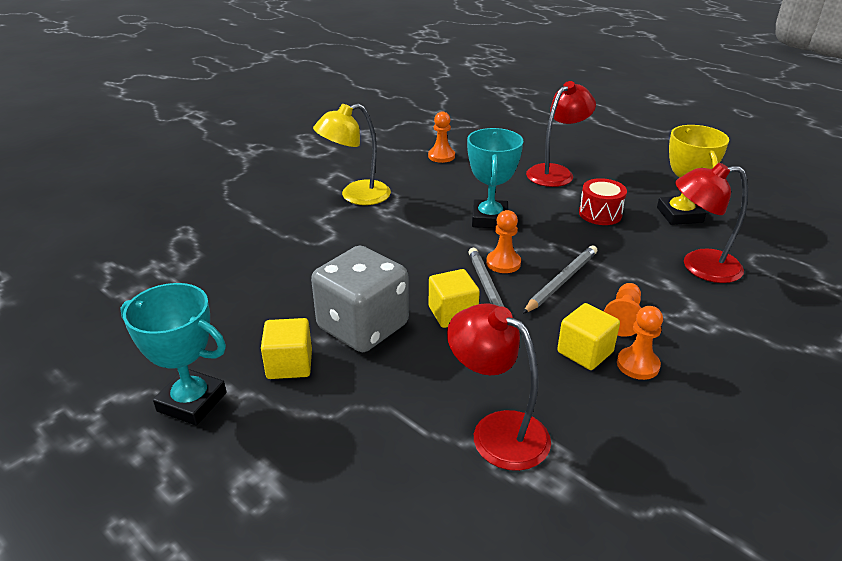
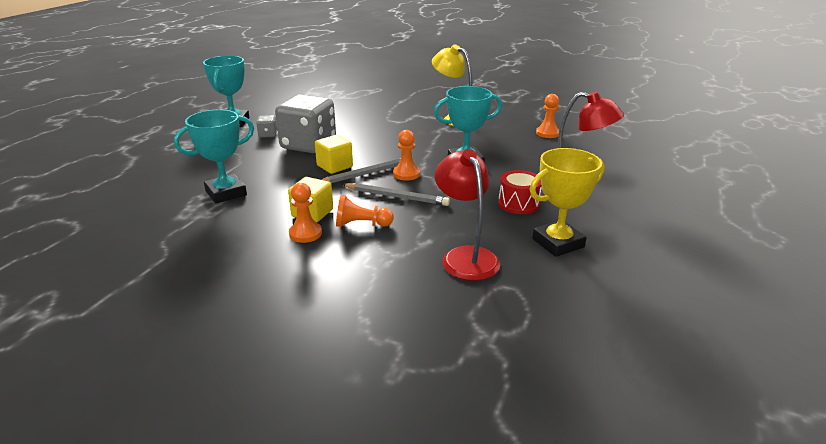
camera: 70 degrees right, 5 degrees down
(289, 364) = (268, 135): yellow cube -> grey dice
(497, 431) = (226, 193): red lamp -> turquoise trophy

